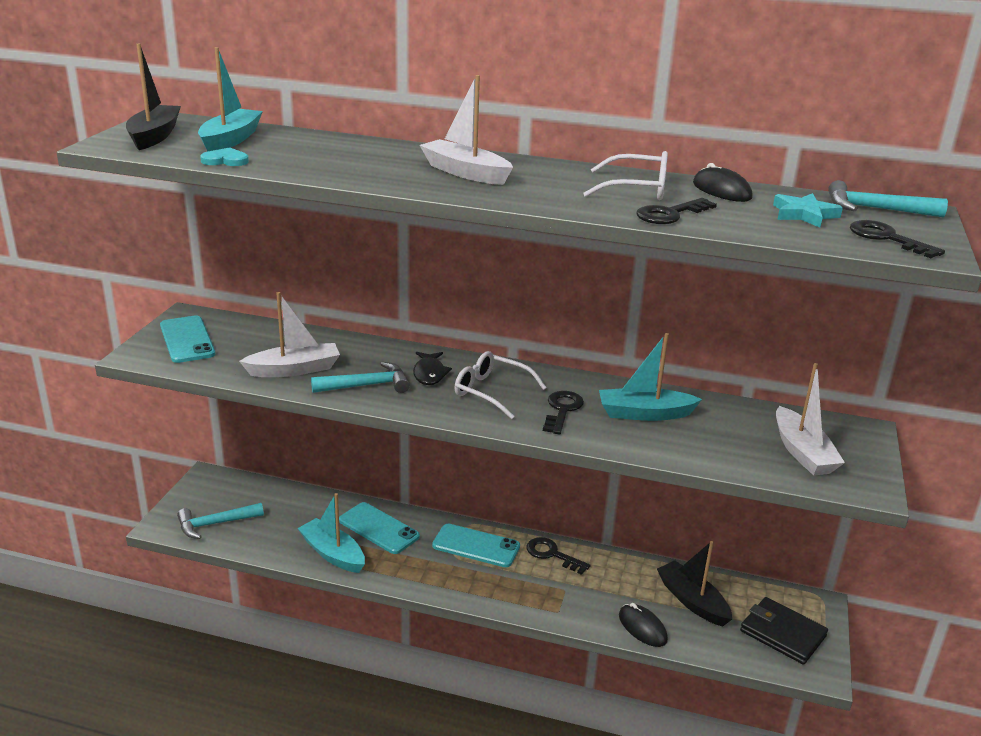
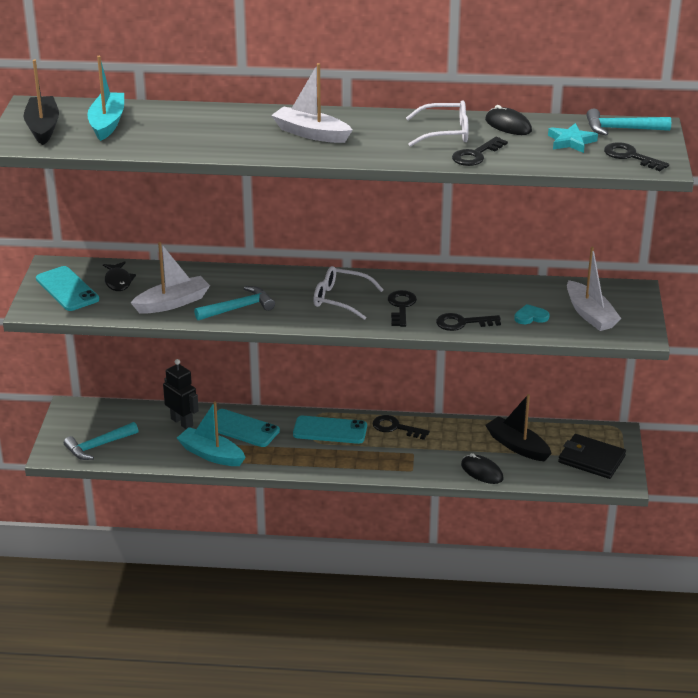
camera: 10 degrees left, 5 degrees up
(225, 160) = (119, 146): turquoise heart -> turquoise heart (531, 317)
(316, 511) = (182, 422): none -> black robot
(429, 374) = (284, 291): black fish -> black fish (118, 281)
(633, 440) = (462, 323): none -> black key
(644, 414) = (465, 300): turquoise boat -> none

